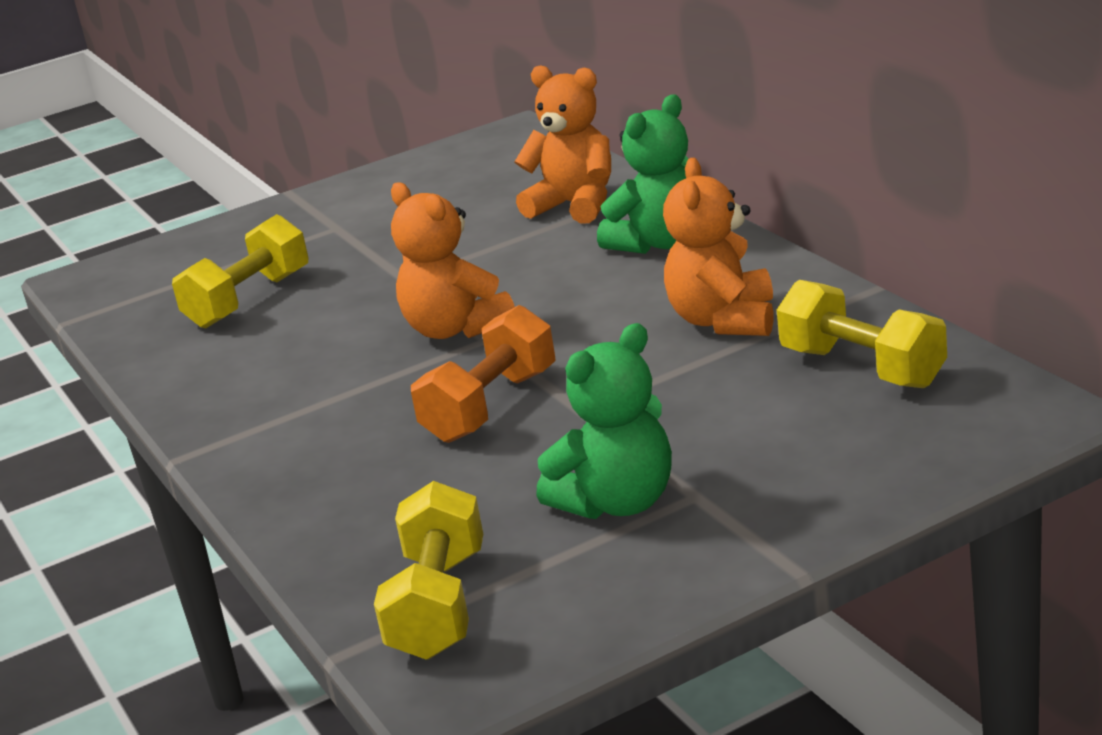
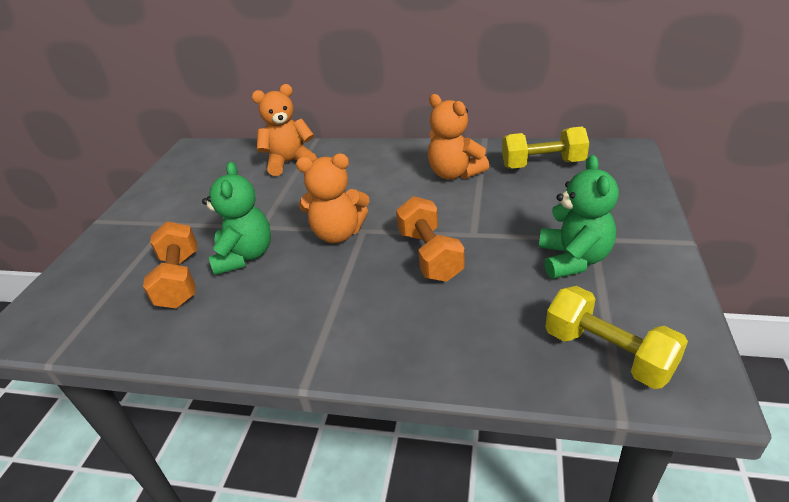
camera: 50 degrees left, 10 degrees up
(249, 300) = (180, 280): yellow dumbbell -> orange dumbbell
(659, 243) = (362, 160): green teddy bear -> green teddy bear (245, 256)

